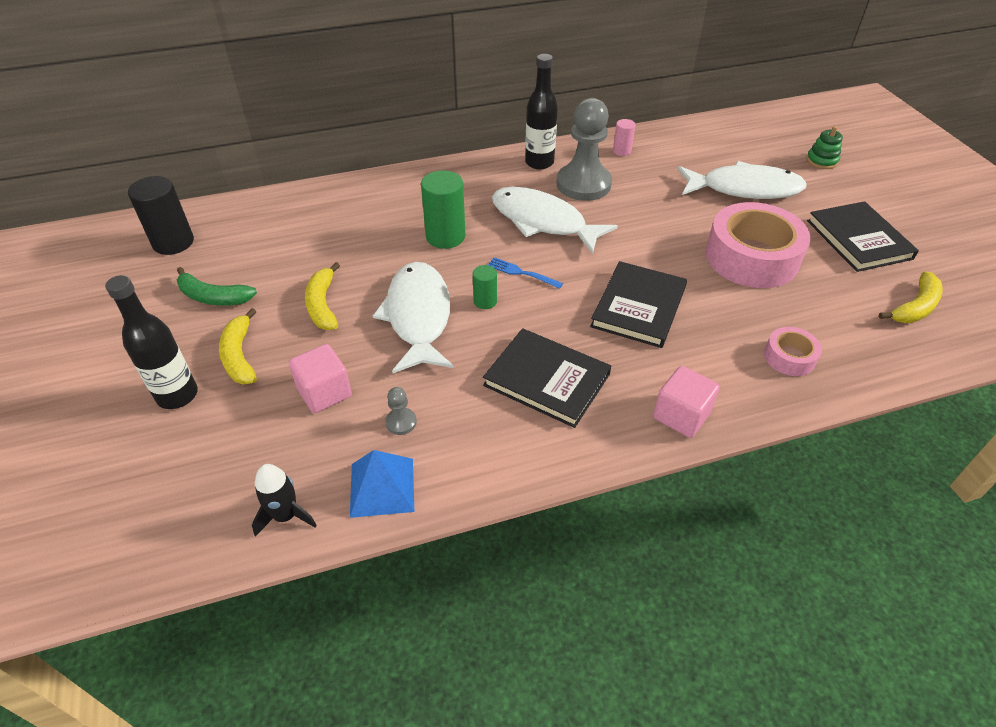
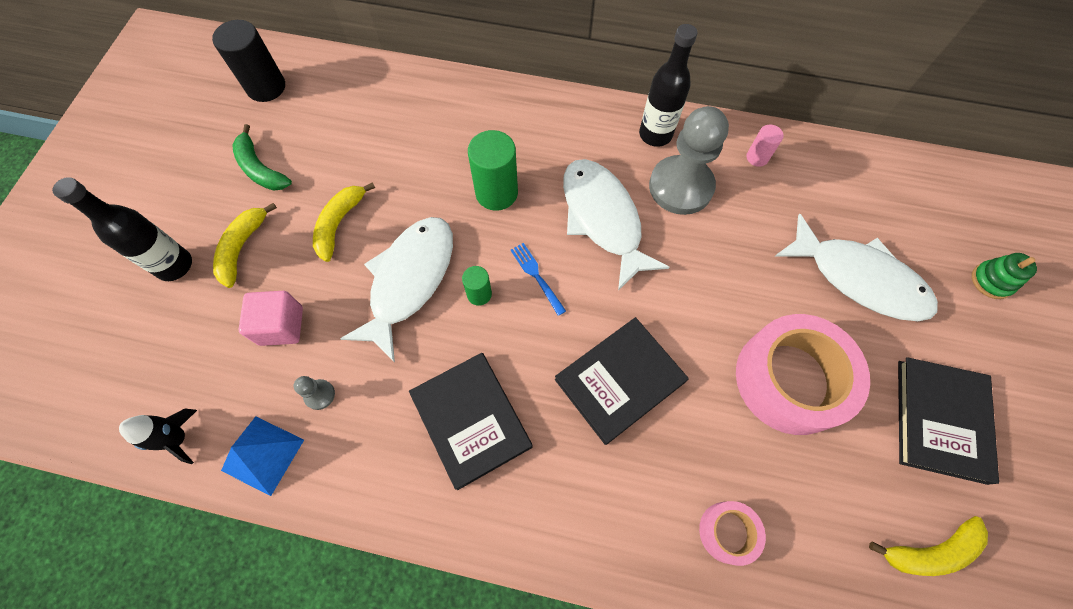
camera: 30 degrees right, 20 degrees up
(681, 415) = (564, 536): pink cube -> none

